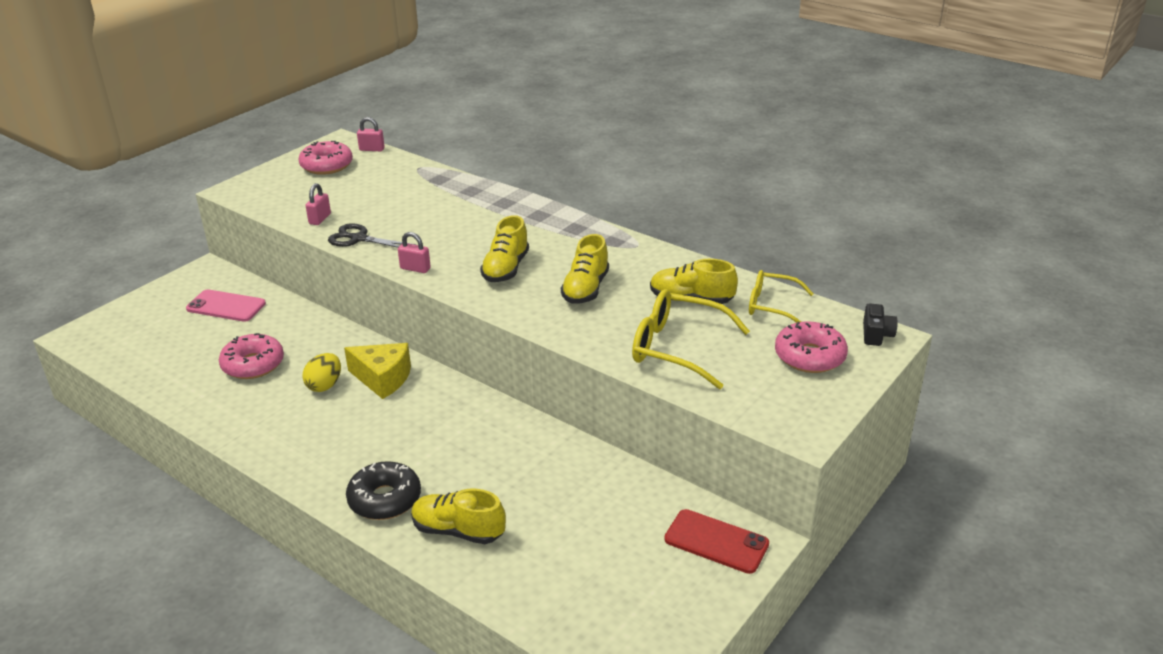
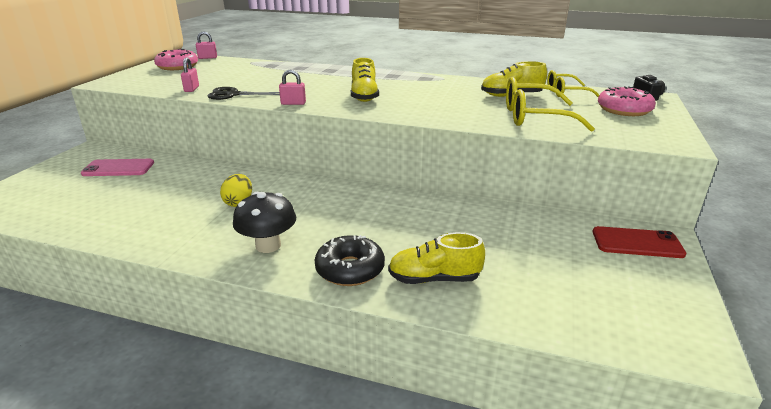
camera: 20 degrees left, 5 degrees down
(253, 364) = (164, 199): pink donut -> none
(324, 451) = (268, 245): none -> black mushroom
(383, 379) = (287, 191): yellow cheese -> none
(585, 289) = (433, 99): yellow shoe -> none

